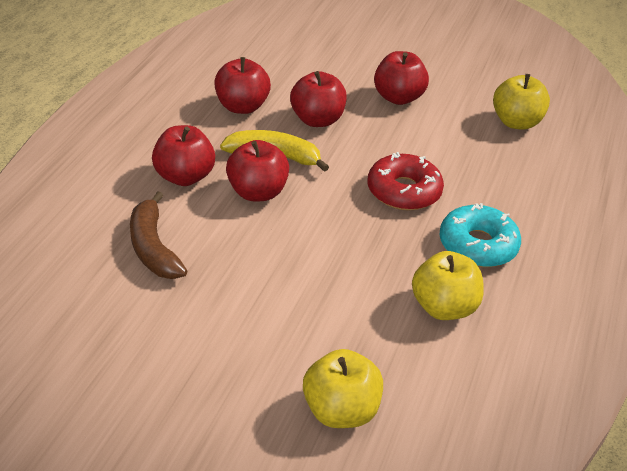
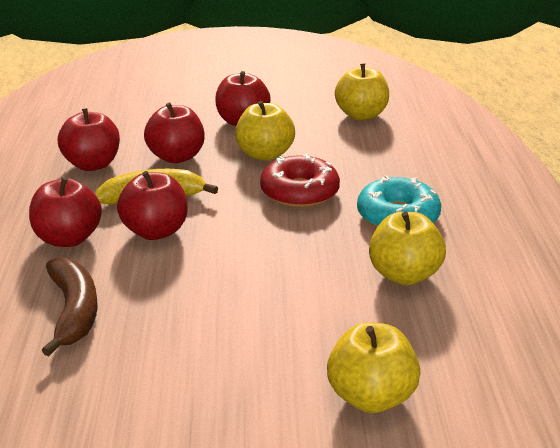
camera: 20 degrees left, 10 degrees down
(153, 248) = (73, 311): brown banana -> brown banana turned 150 degrees counterclockwise
(397, 141) = (265, 154): none -> yellow apple

